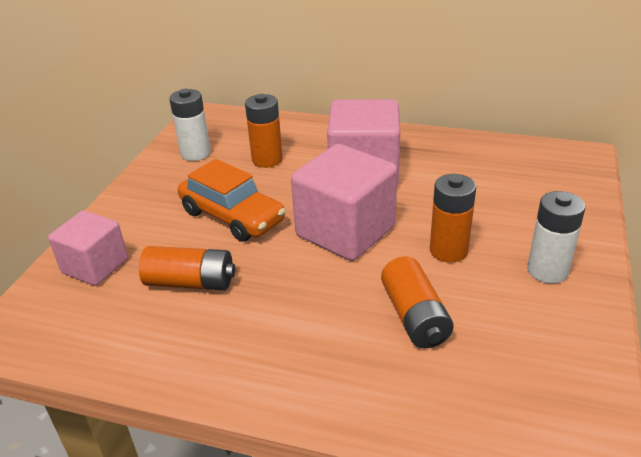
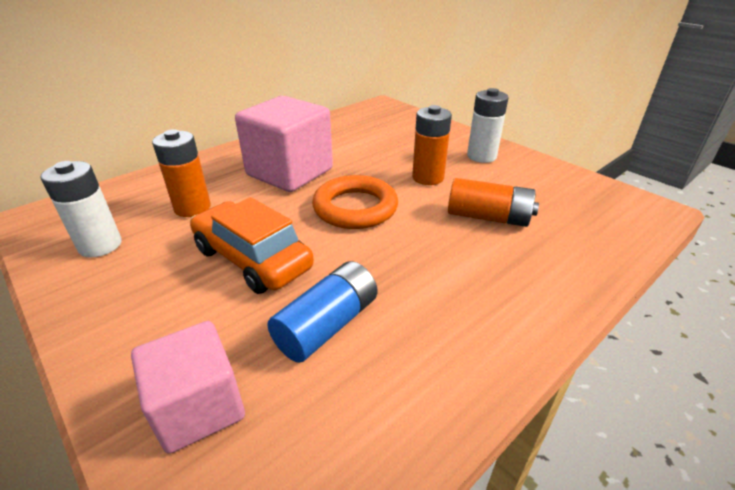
camera: 60 degrees left, 0 degrees up
(190, 282) = (327, 325): orange battery -> blue battery
(232, 216) = (252, 259): orange car -> orange car turned 120 degrees counterclockwise
(345, 231) = (355, 208): pink cube -> orange ring

